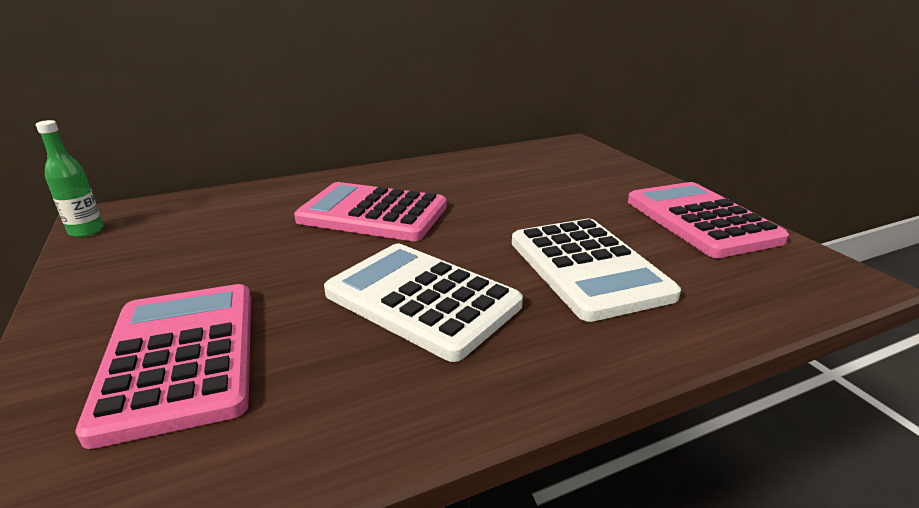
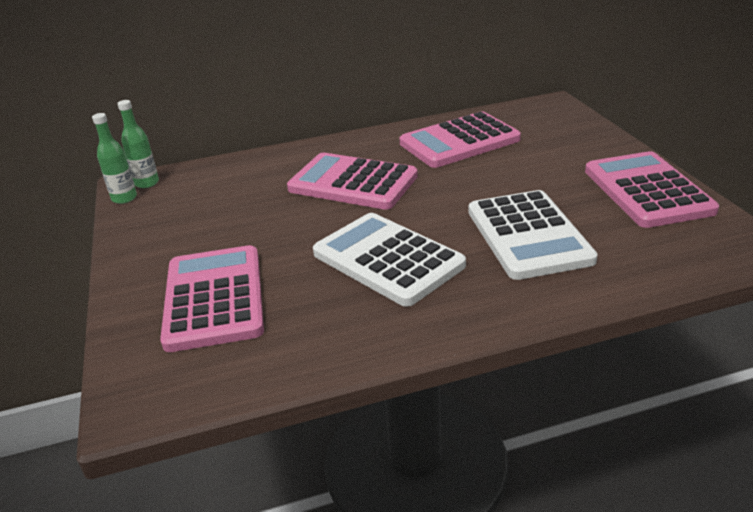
camera: 10 degrees right, 5 degrees up
(120, 214) = (147, 183): none -> green bottle
(487, 174) = (459, 141): none -> pink calculator

